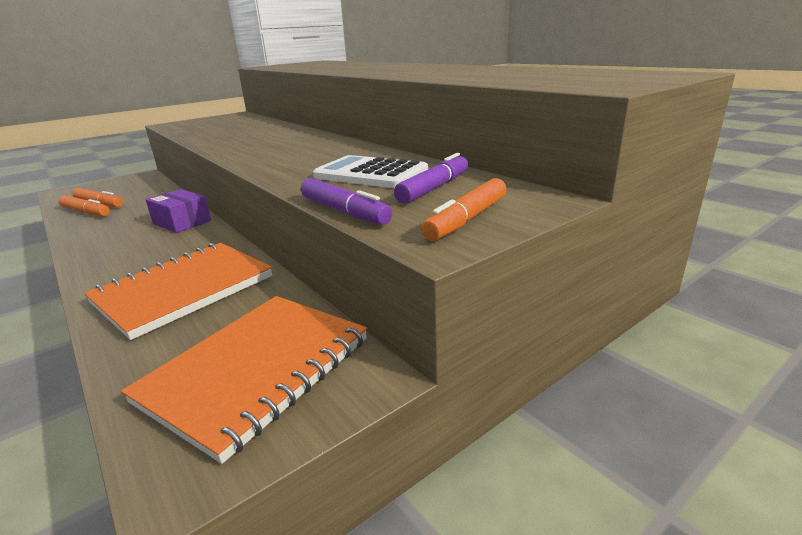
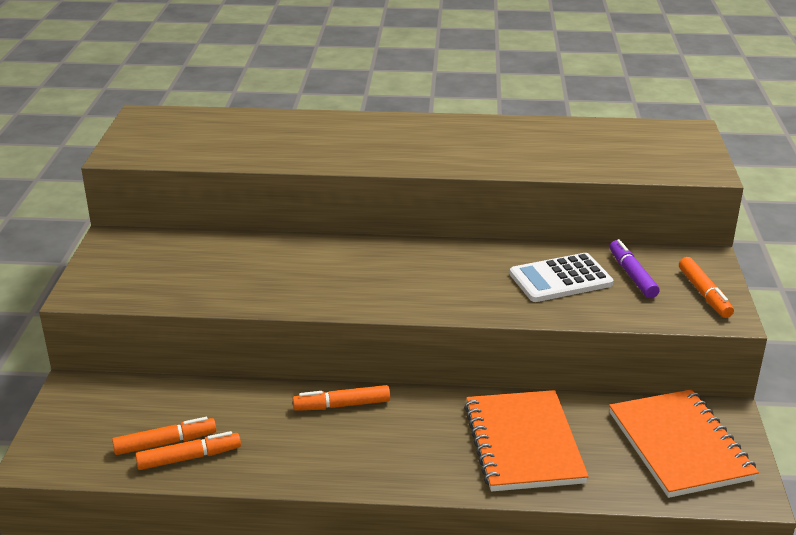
camera: 50 degrees left, 5 degrees up
(182, 222) = (342, 405): purple box -> orange marker
(344, 212) = (636, 321): purple marker -> none

